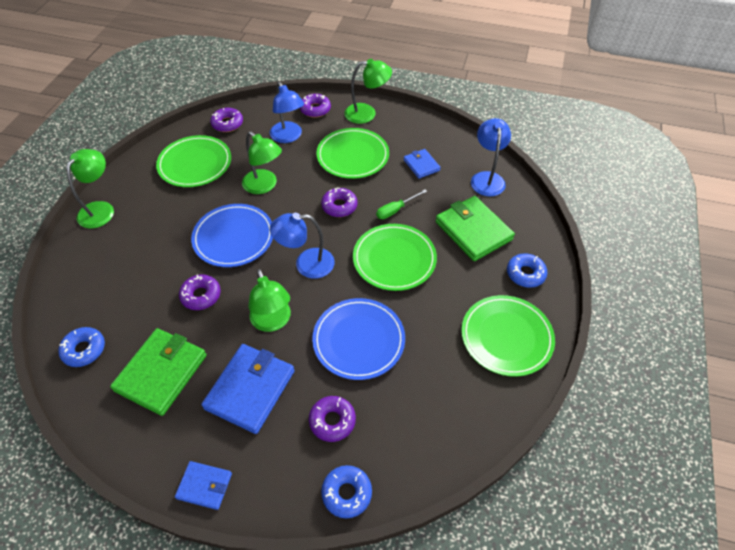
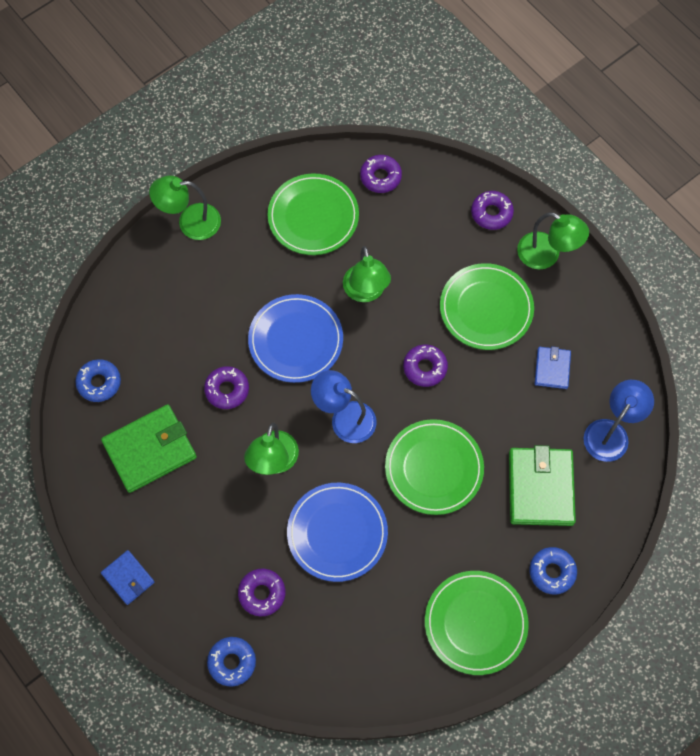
camera: 35 degrees right, 15 degrees up
(100, 209) = (190, 222): green lamp -> green lamp turned 150 degrees counterclockwise
(250, 389) = (213, 517): blue wallet -> none
(288, 137) = (434, 237): blue lamp -> none
(395, 210) = (479, 410): green screwdriver -> none

